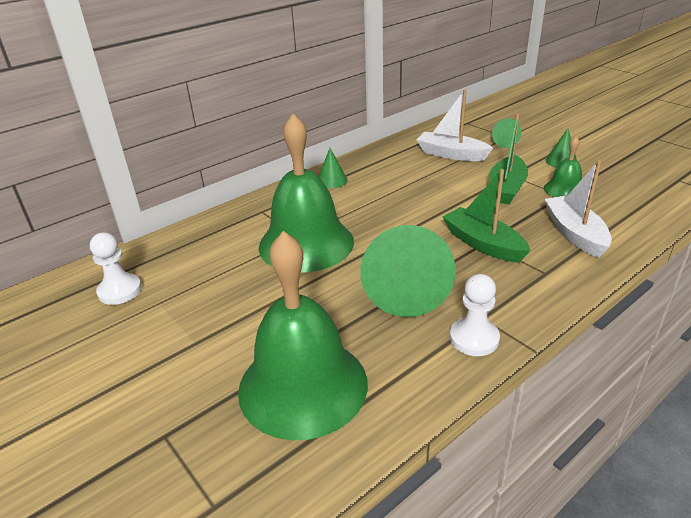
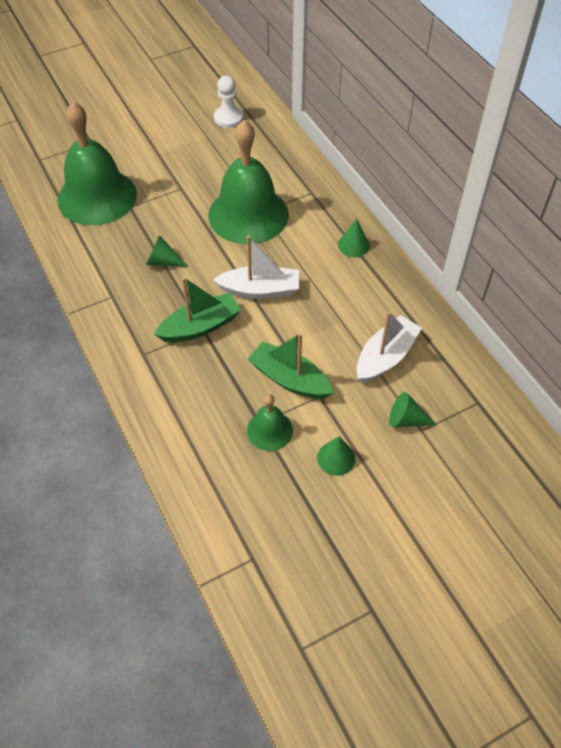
camera: 100 degrees right, 20 degrees up
(405, 289) = (163, 261): green cone -> green cone, size x0.47
(474, 338) = (94, 285): white pawn -> none
(575, 234) = (188, 400): white boat -> white boat (260, 290)

